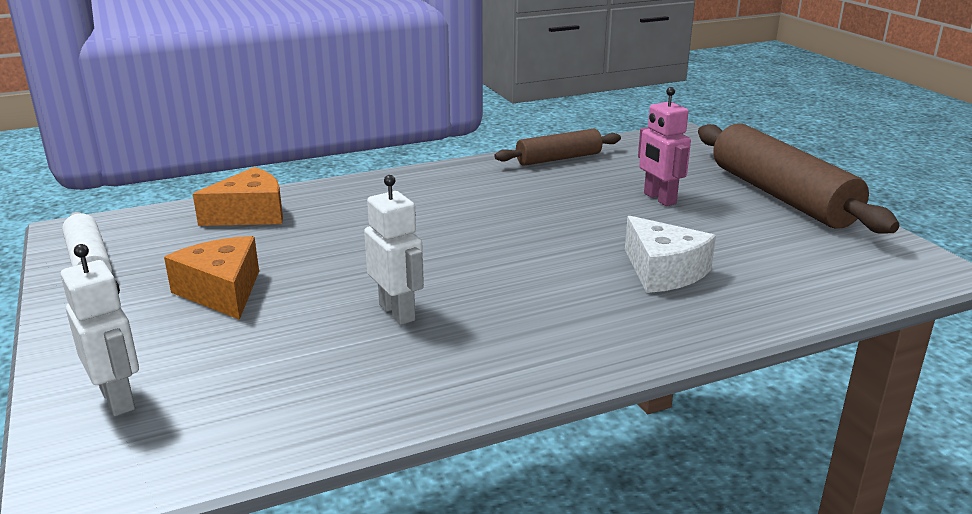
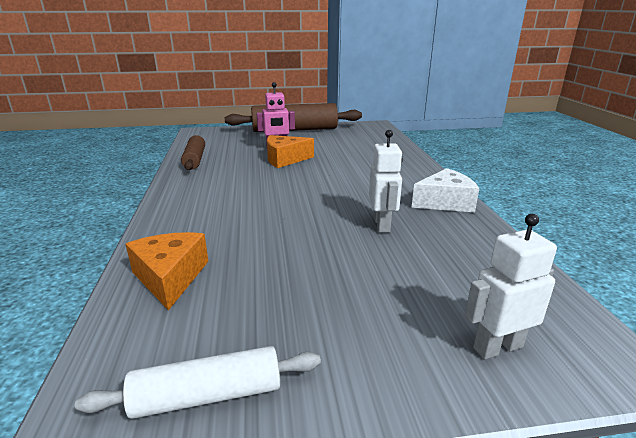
camera: 75 degrees left, 0 degrees up
(222, 291) = (325, 294): orange cheese -> orange cheese (285, 159)
(397, 312) = (382, 225): white robot -> white robot turned 105 degrees clockwise
(663, 271) = (359, 160): white cheese -> white cheese (445, 202)

